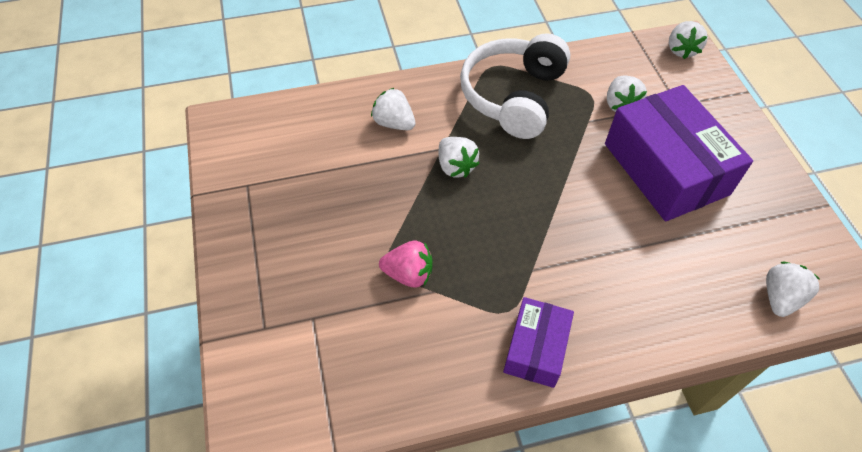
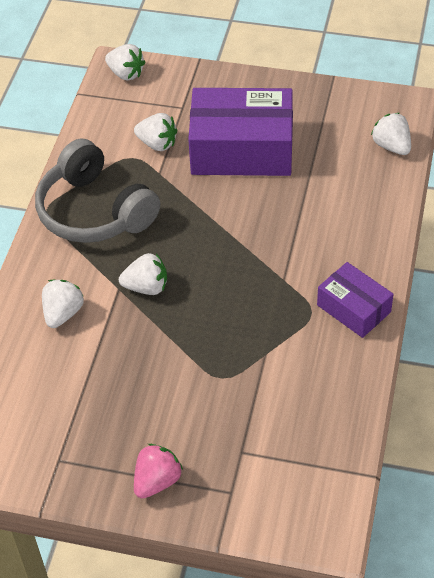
camera: 60 degrees left, 5 degrees down
(394, 123) = (63, 313): white strawberry -> white strawberry turned 135 degrees clockwise
(408, 274) = (238, 365): pink strawberry -> pink strawberry (157, 481)
(513, 96) = (94, 211): white headphones -> grey headphones

